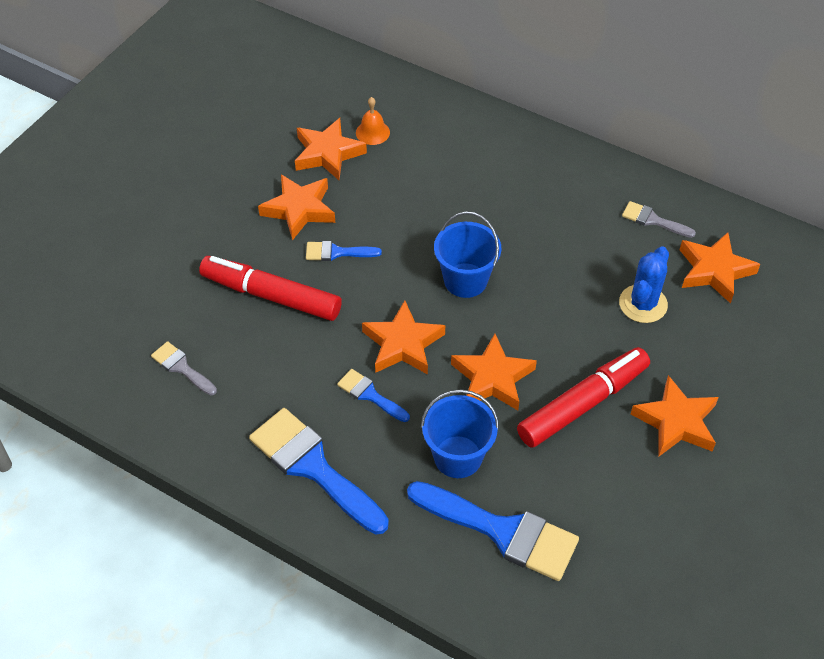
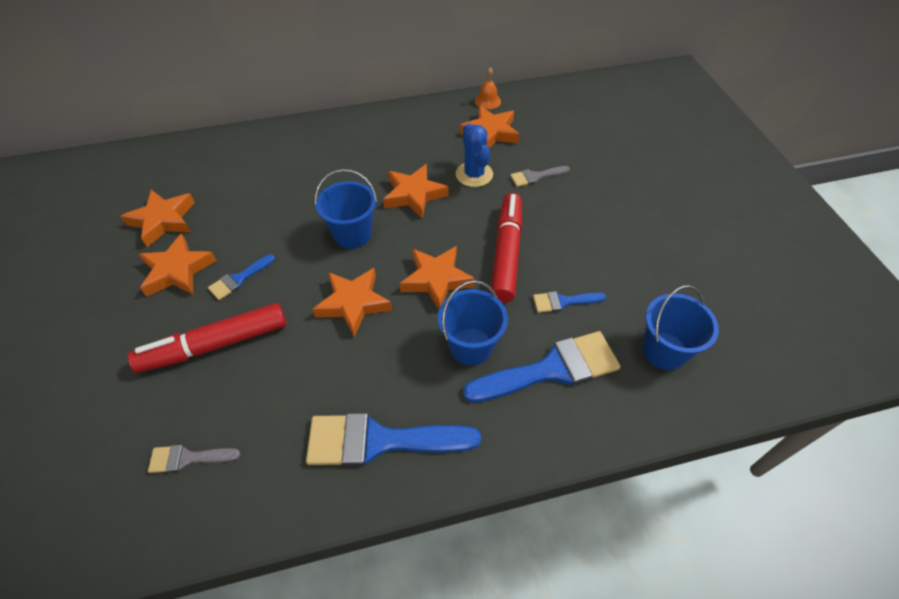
camera: 45 degrees left, 0 degrees up
(370, 395) = (366, 355): blue brush -> blue brush (563, 301)
(372, 132) = (186, 187): orange bell -> orange bell (487, 101)
(621, 604) = (664, 350): none -> blue bucket
(653, 220) = (428, 128): grey brush -> grey brush (536, 176)
(676, 422) = (566, 223): orange star -> orange star (414, 194)

